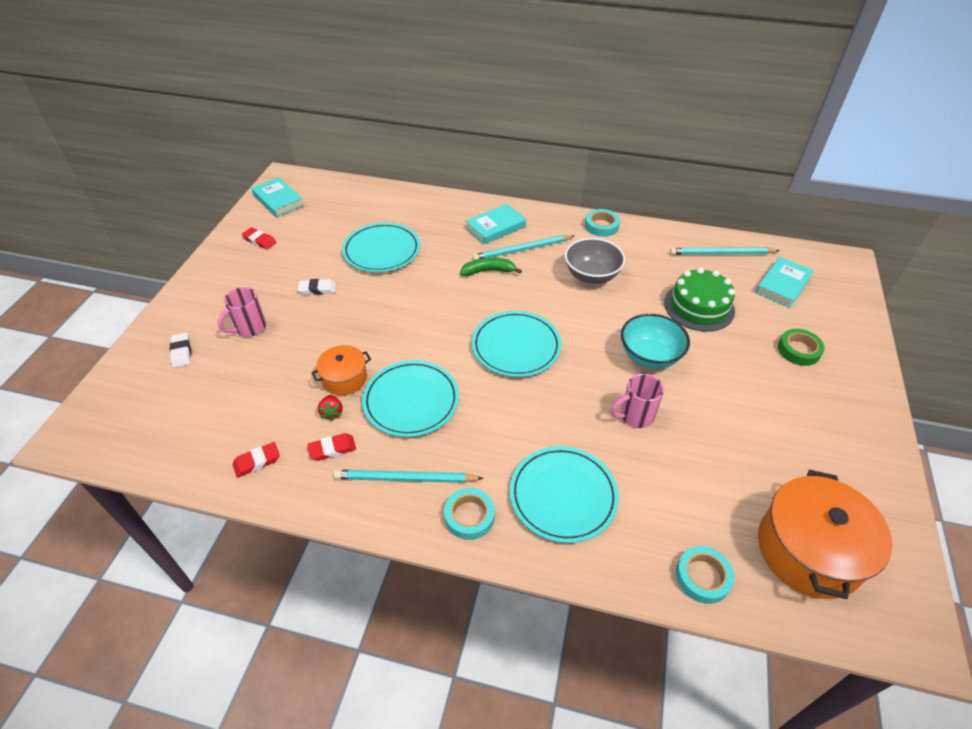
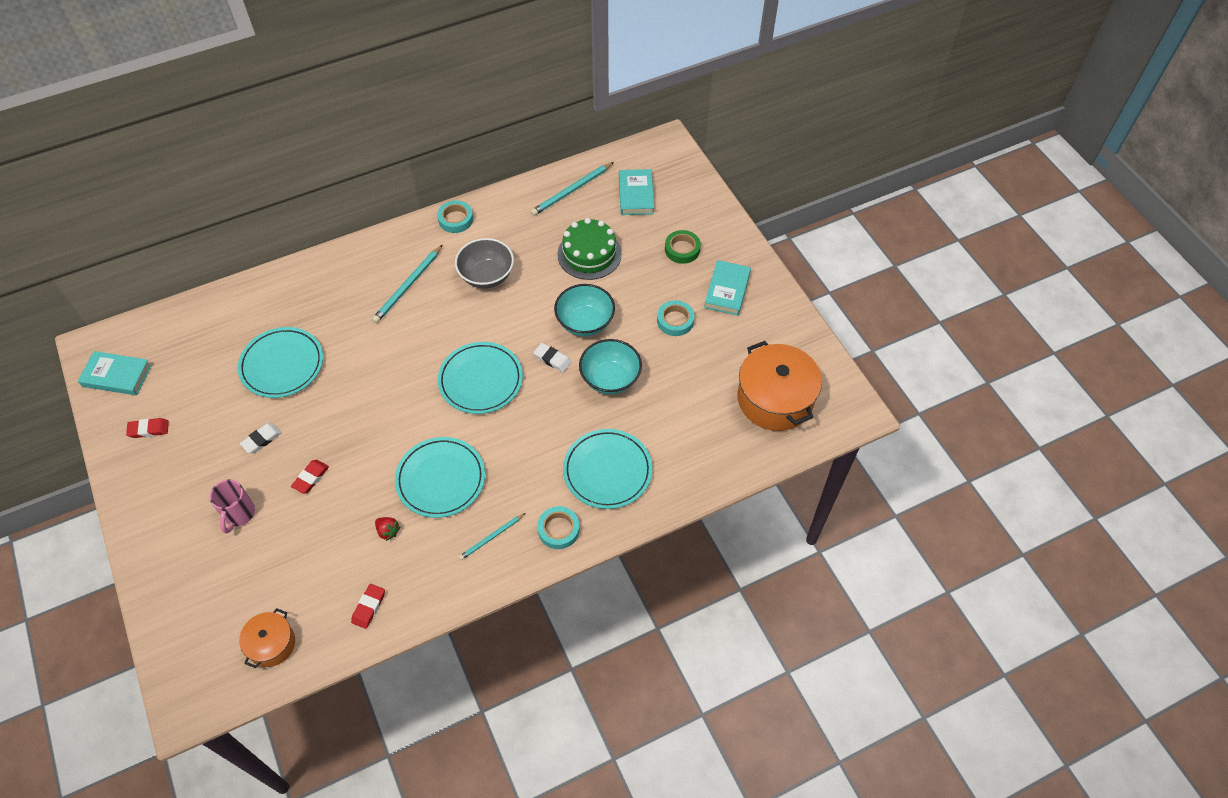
camera: 40 degrees left, 10 degrees up
(181, 352) = (200, 576): white eraser -> white eraser (552, 359)
(332, 449) = (417, 556): red eraser -> red eraser (311, 478)
(344, 378) = (369, 498): orange pot -> orange pot (271, 644)
(405, 478) = (491, 537): turquoise pencil -> turquoise pencil, size x0.61
(488, 271) = (398, 325): green banana -> none
(495, 227) = (364, 276): turquoise book -> turquoise book (727, 290)
(635, 416) = (610, 379): pink mug -> turquoise bowl
(702, 577) = (728, 461): turquoise tape -> turquoise tape (675, 321)

